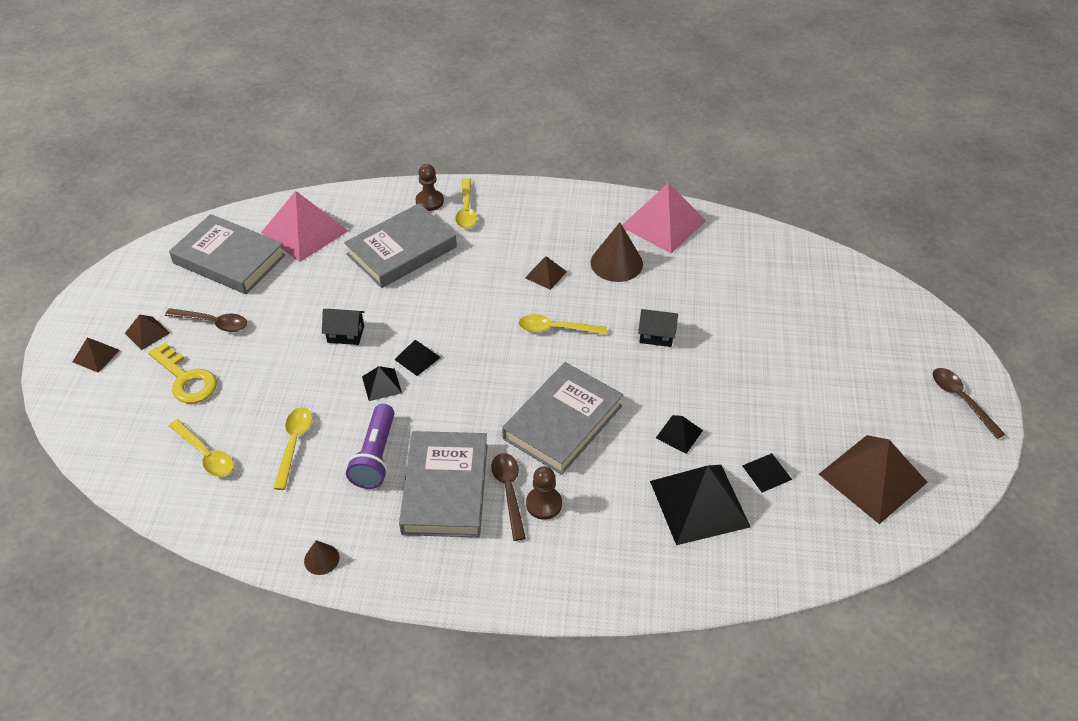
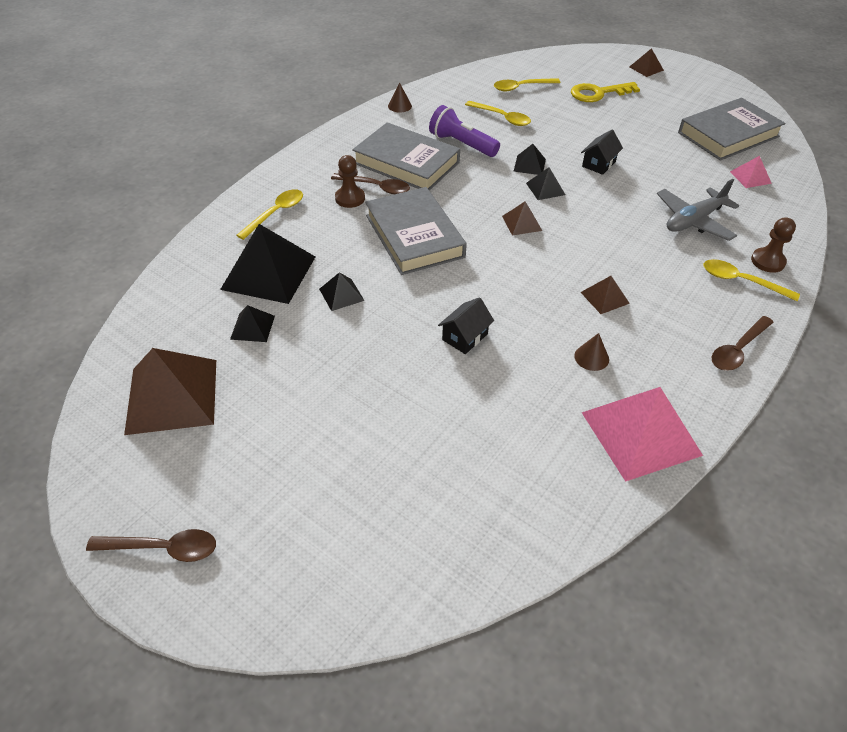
camera: 120 degrees right, 0 degrees up
(147, 333) = (658, 88): brown pyramid -> brown pyramid (522, 223)
(213, 323) = (651, 113): brown spoon -> brown spoon (737, 350)
(304, 231) = (750, 177): pink pyramid -> pink pyramid, size x0.47
(401, 250) = (693, 221): grey book -> grey plane
(555, 329) = (524, 274): yellow spoon -> yellow spoon (276, 213)
(616, 263) = (591, 357): brown cone -> brown cone, size x0.53

